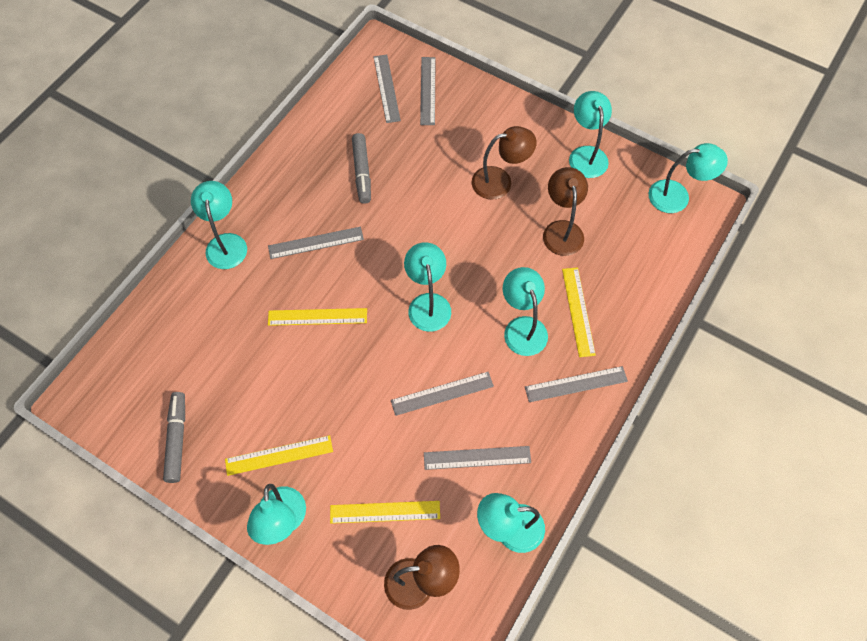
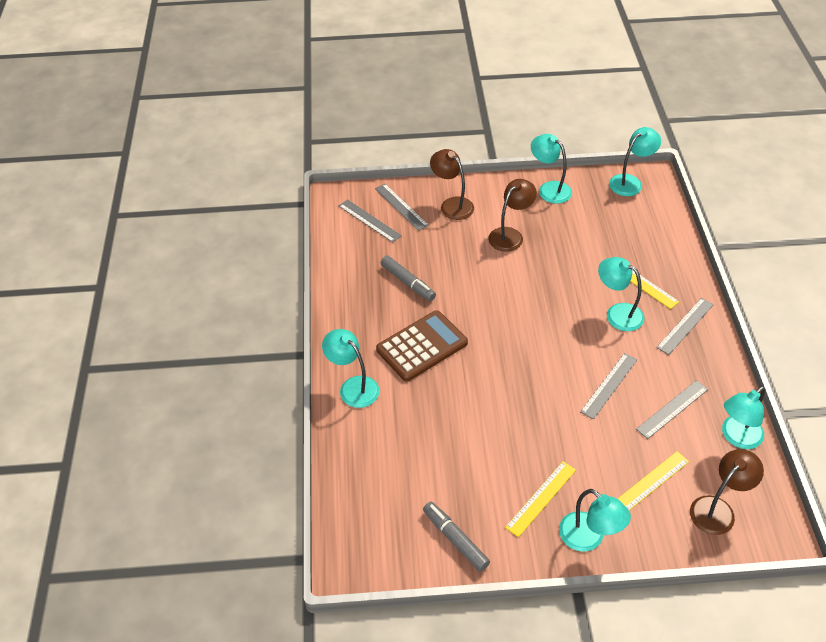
camera: 35 degrees left, 15 degrees down
(316, 243) = (422, 346): grey ruler -> brown calculator
(317, 317) = (473, 392): yellow ruler -> none
(428, 303) = (541, 337): turquoise lamp -> none
(561, 230) = (581, 241): brown lamp -> brown lamp (452, 204)

